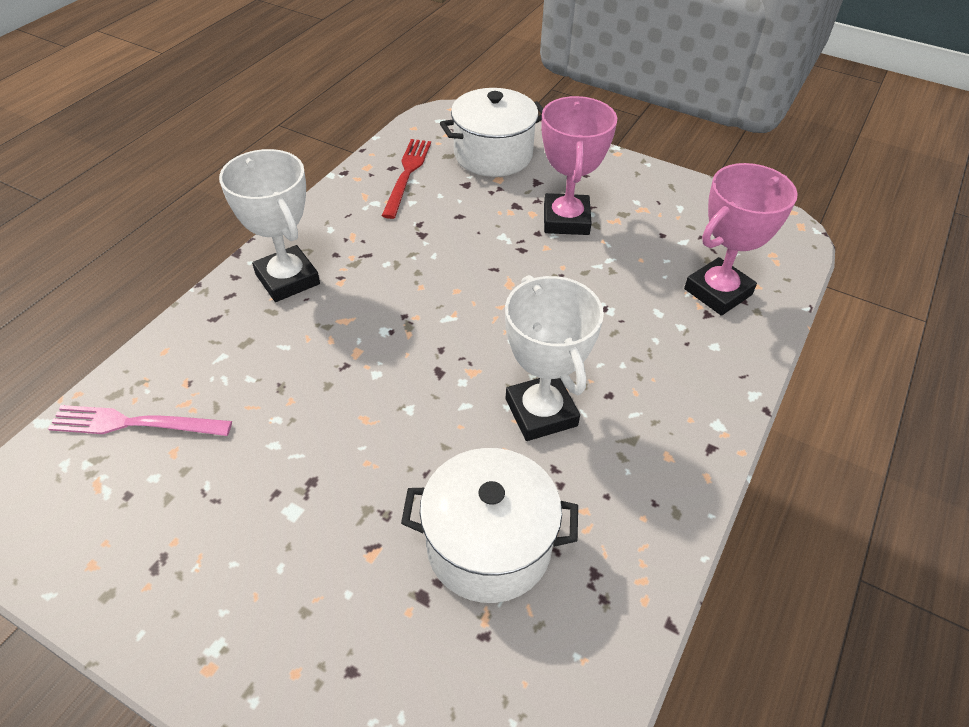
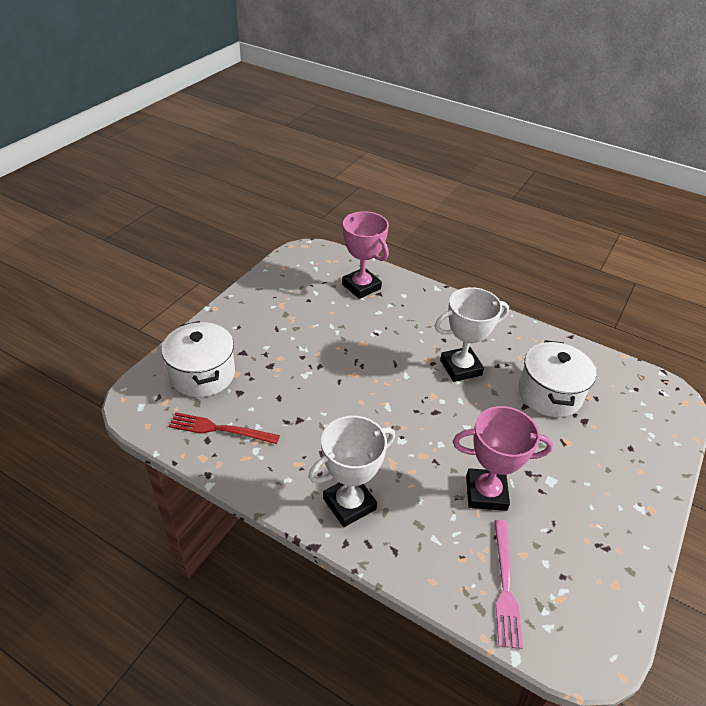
camera: 90 degrees left, 5 degrees down
(566, 220) = (290, 341): pink trophy -> pink trophy (486, 493)

